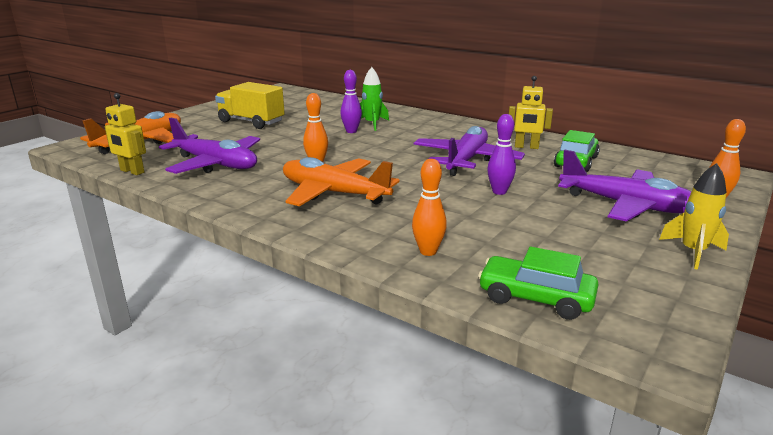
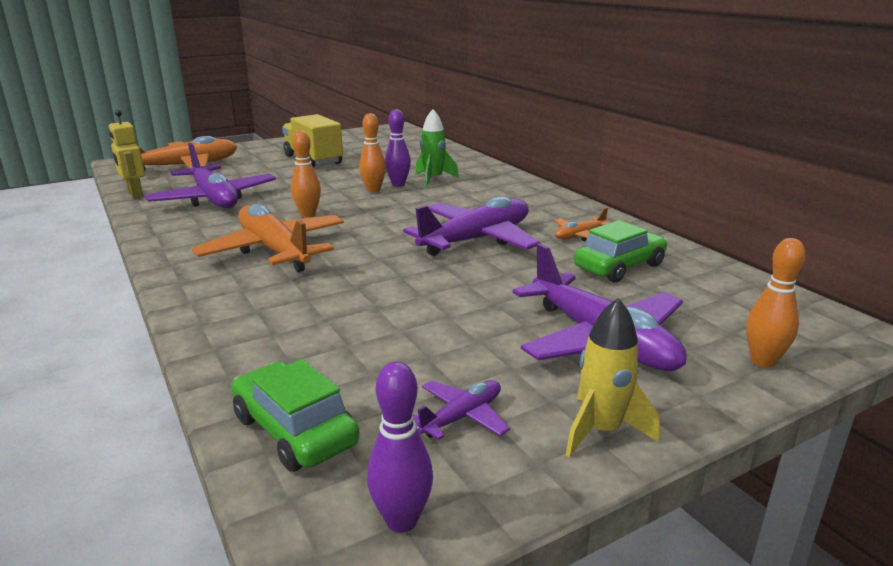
camera: 25 degrees right, 0 degrees up
(428, 251) = (266, 339): orange bowling pin -> orange bowling pin (373, 190)
(499, 192) = (457, 286): purple bowling pin -> purple bowling pin (401, 520)
(526, 147) = (580, 236): yellow robot -> orange plane
(616, 264) = (462, 417): none -> purple plane

